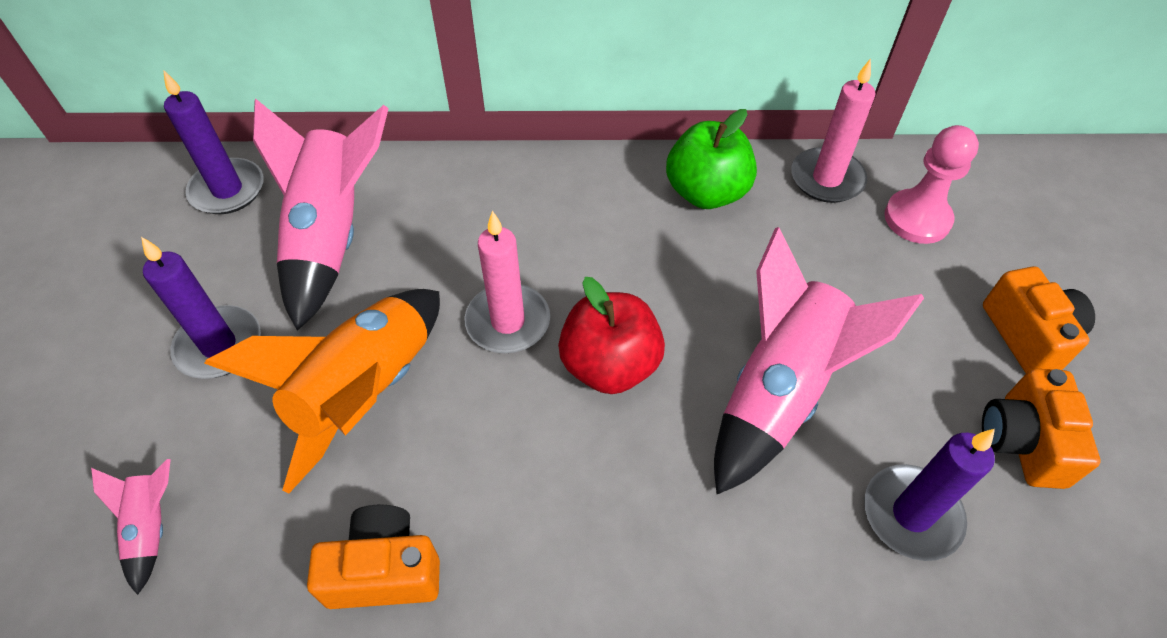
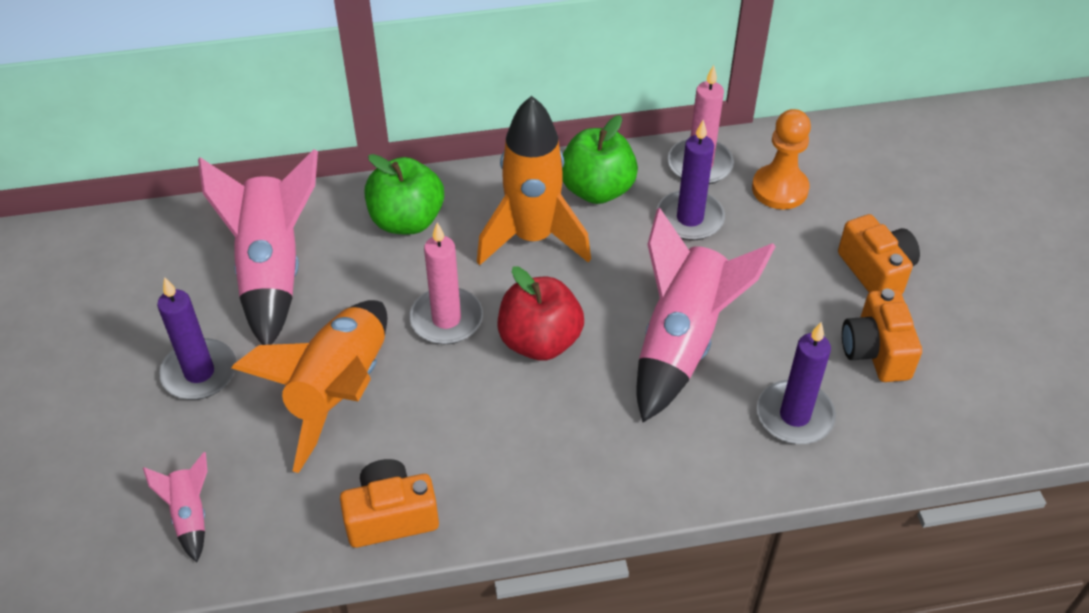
camera: 10 degrees left, 5 degrees down
(227, 190) = (162, 242): purple candle -> purple candle (689, 218)
(490, 200) = (407, 220): none -> green apple
(624, 239) = (533, 238): none -> orange rocket
(917, 218) = (779, 189): pink pawn -> orange pawn

